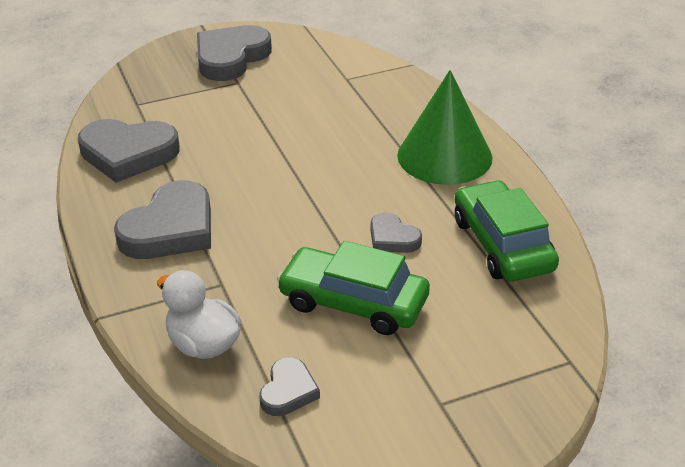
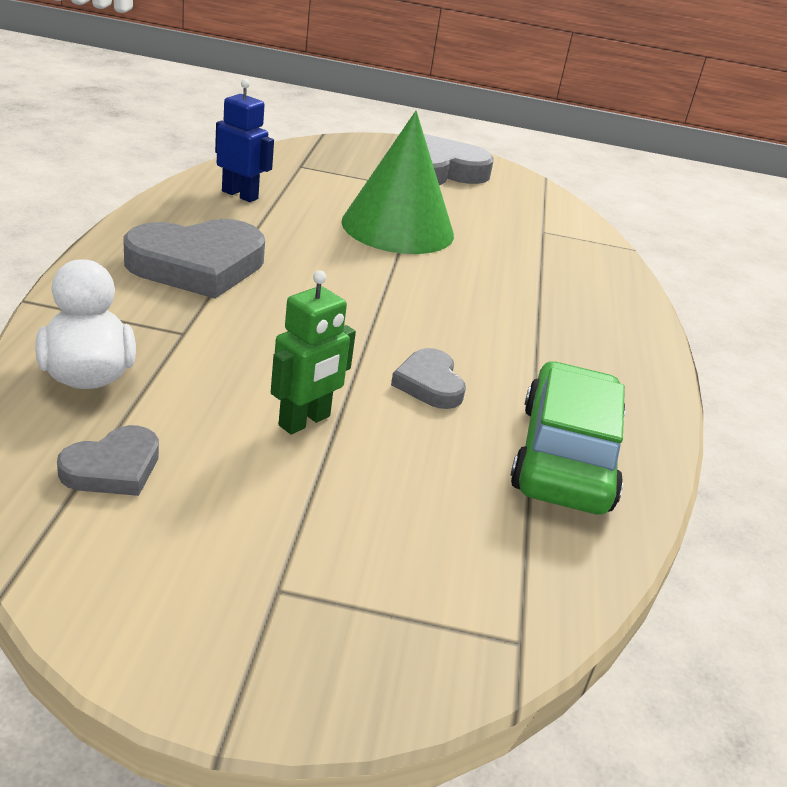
camera: 25 degrees right, 5 degrees down
(128, 154) = (240, 195): grey heart -> blue robot
(353, 302) = (305, 421): green car -> green robot
(444, 156) = (584, 339): green cone -> green cone (398, 227)

